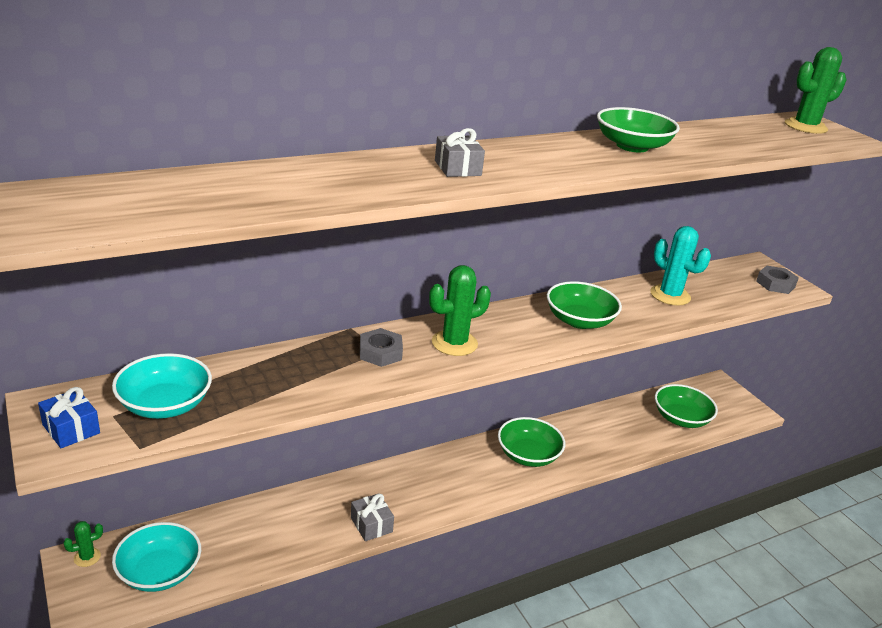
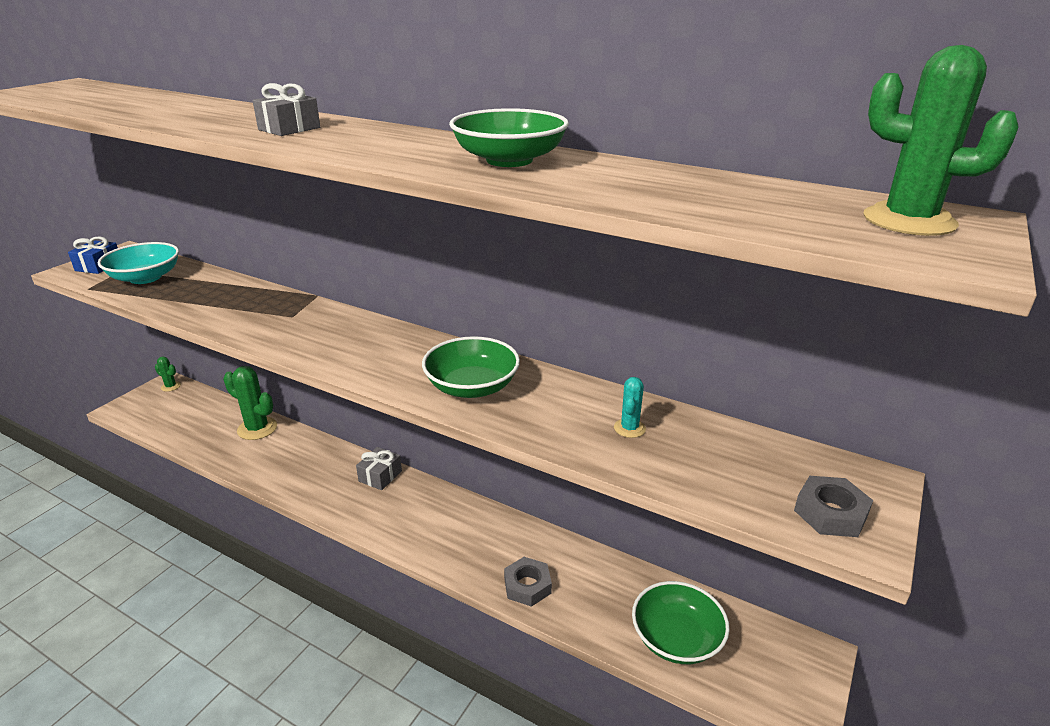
camera: 60 degrees right, 0 degrees up
(159, 572) = (171, 416): turquoise bowl -> none
(371, 525) = (281, 481): grey gift -> grey gift (380, 476)
(380, 352) = (288, 317): grey nut -> grey nut (527, 586)
(454, 343) = (341, 340): green cactus -> green cactus (257, 428)
(528, 455) = (462, 533): green bowl -> none
(670, 295) = (629, 428): turquoise cactus -> turquoise cactus, size x0.52

